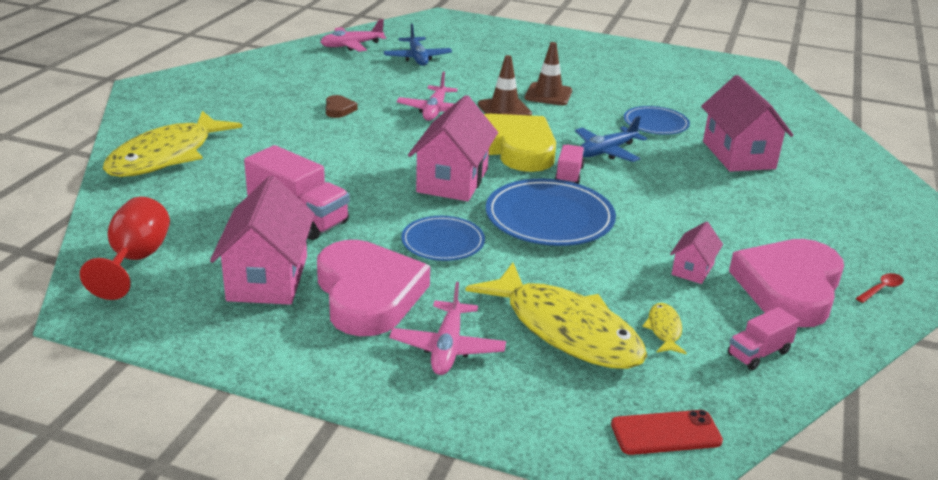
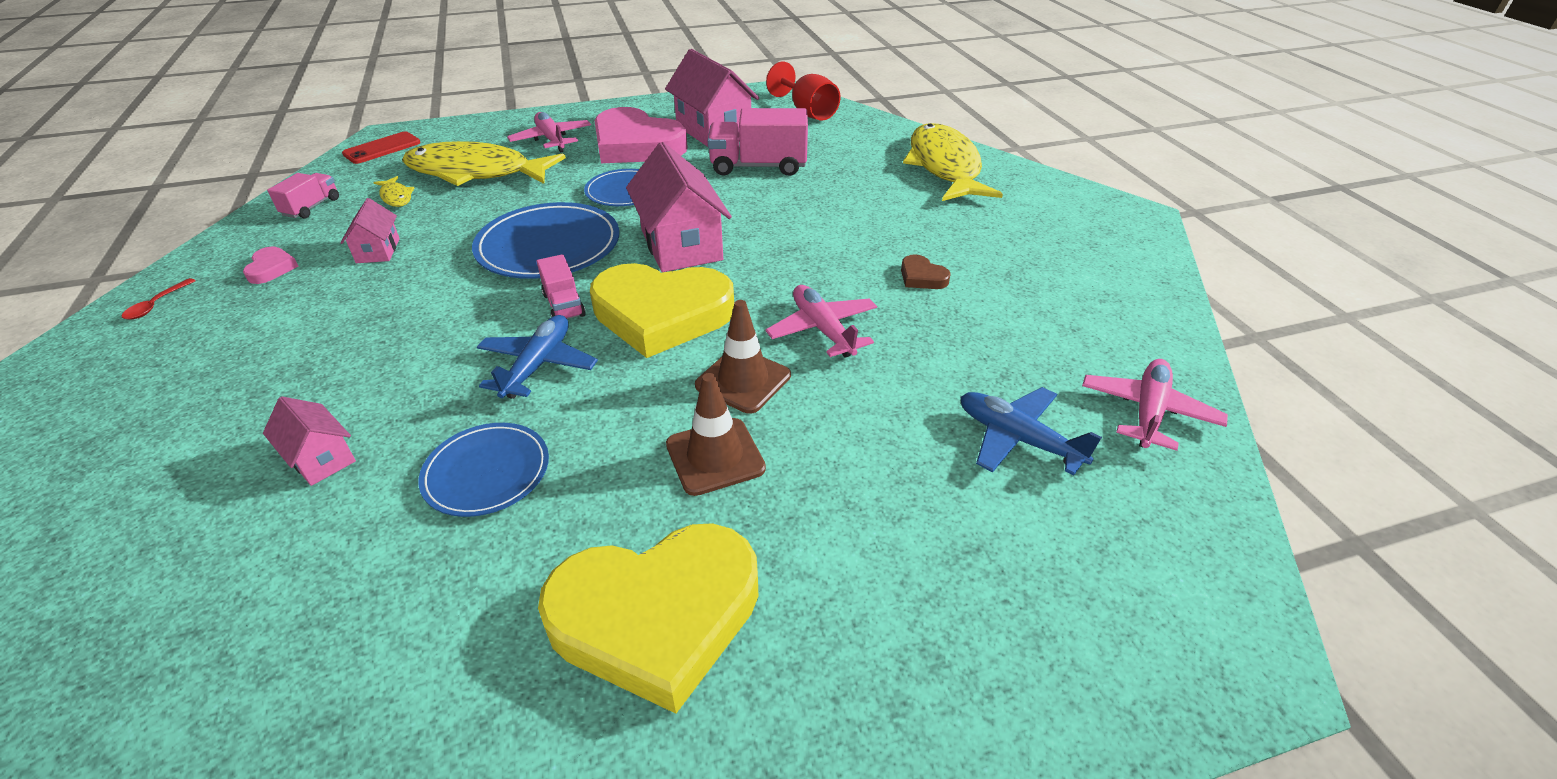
camera: 145 degrees right, 10 degrees up
(610, 73) = (657, 616): none -> yellow heart
(738, 155) = (321, 458): pink house -> pink house, size x0.51
(789, 288) = (271, 268): pink heart -> pink heart, size x0.40

